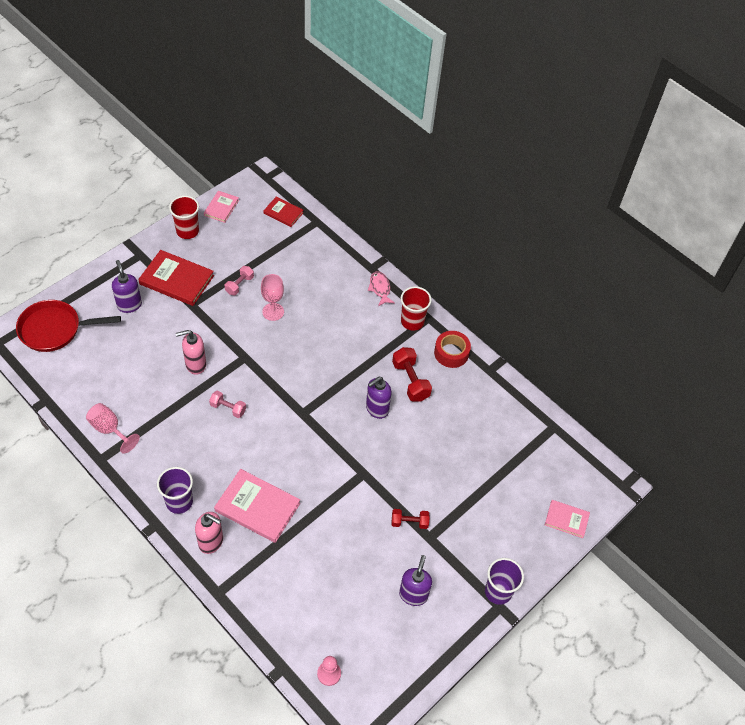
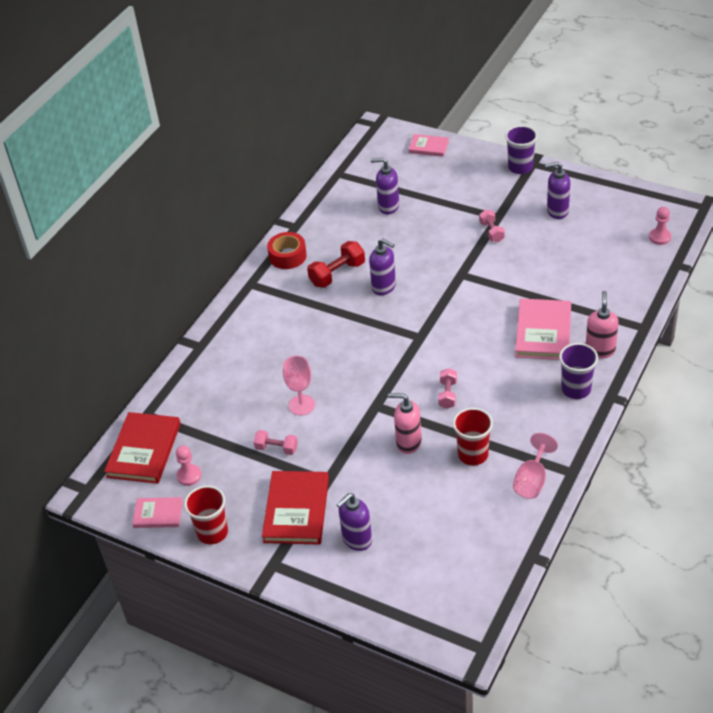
camera: 100 degrees left, 10 degrees down
(54, 329) = (431, 598): red pan -> none
(195, 364) = (408, 443): pink soap dispenser -> pink soap dispenser turned 135 degrees clockwise
(245, 231) = (189, 476): none -> pink pawn
(283, 213) = (144, 450): red book -> red book, size x1.75
(380, 288) = (227, 330): pink fish -> none
(409, 522) = (491, 232): red dumbbell -> pink dumbbell
(412, 321) = (261, 294): red cup -> red cup (473, 454)
(485, 450) = (388, 206): none -> purple soap dispenser
(566, 519) = (428, 147): pink book -> pink book turned 75 degrees counterclockwise

